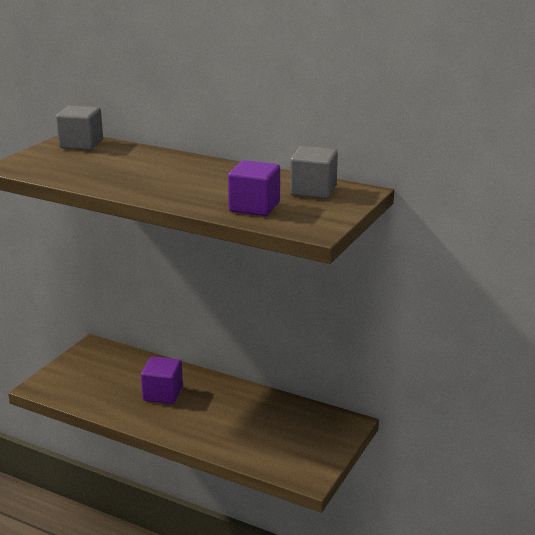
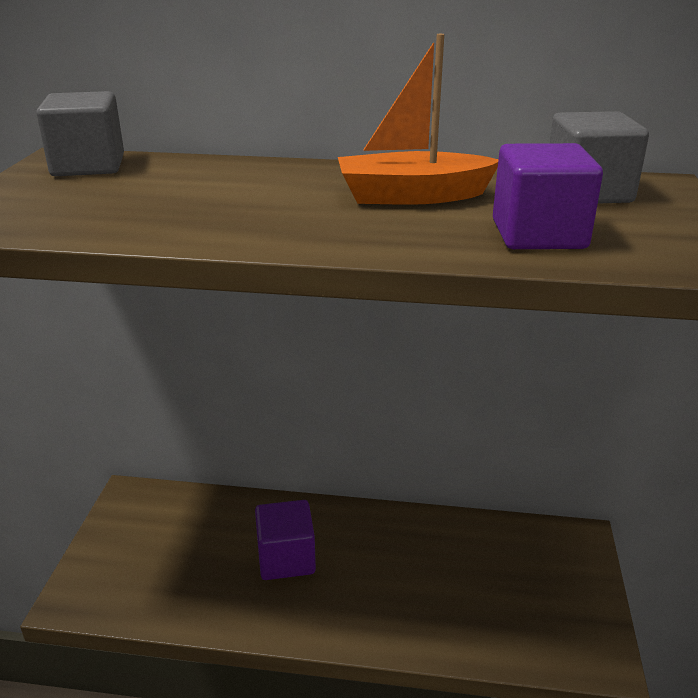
camera: 20 degrees left, 5 degrees up
(220, 180) = (412, 196): none -> orange boat

